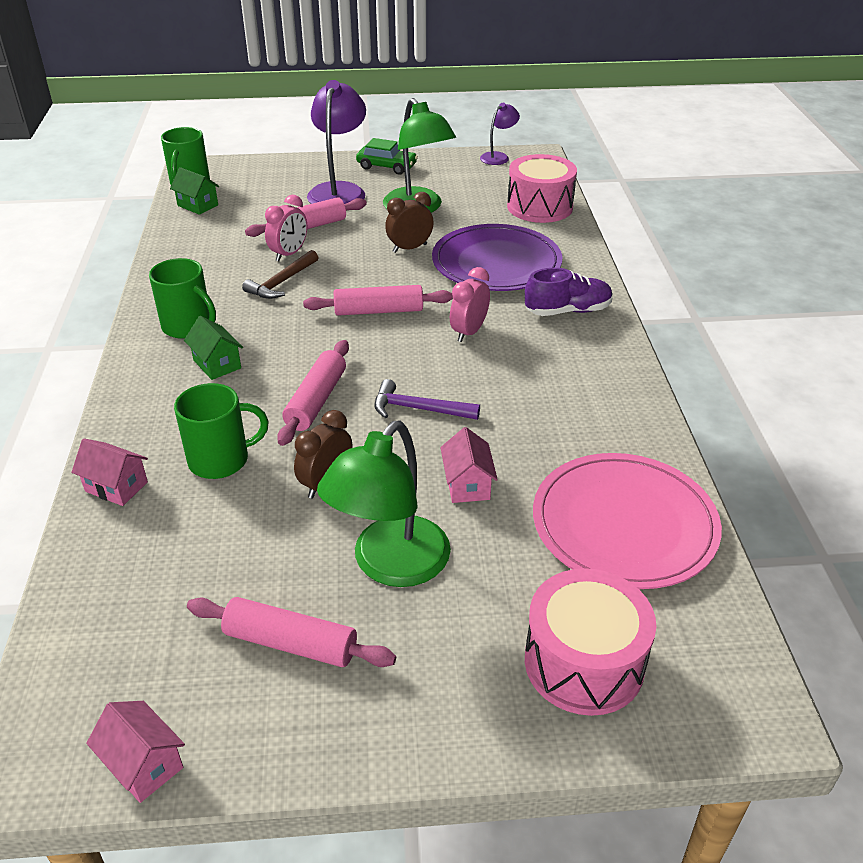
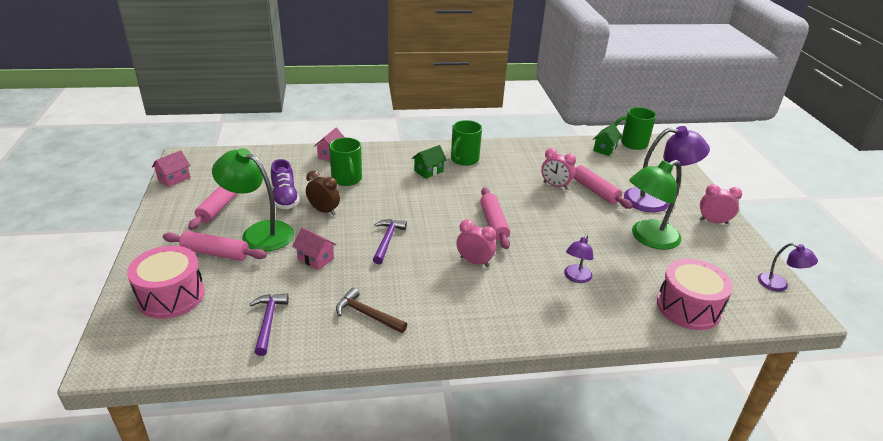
camera: 85 degrees right, 5 degrees down
(282, 282) = (519, 185): brown hammer -> brown hammer (367, 314)
(316, 401) = (395, 204): pink rolling pin -> pink rolling pin (215, 253)
(387, 167) = (713, 221): green car -> pink clock
(409, 248) = (582, 235): brown clock -> none
(467, 484) = (315, 259): pink house -> pink house turned 45 degrees clockwise
(496, 263) = (576, 278): purple plate -> purple lamp
(568, 311) = (513, 314): purple shoe -> purple shoe (285, 198)
(624, 524) = (268, 322): pink plate -> purple hammer

